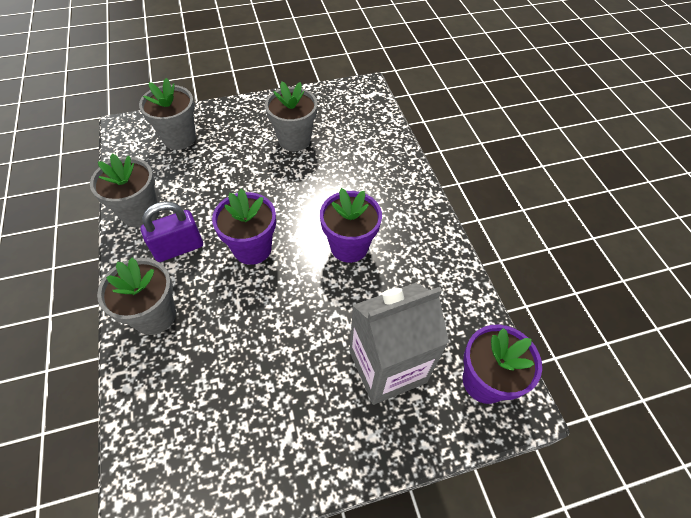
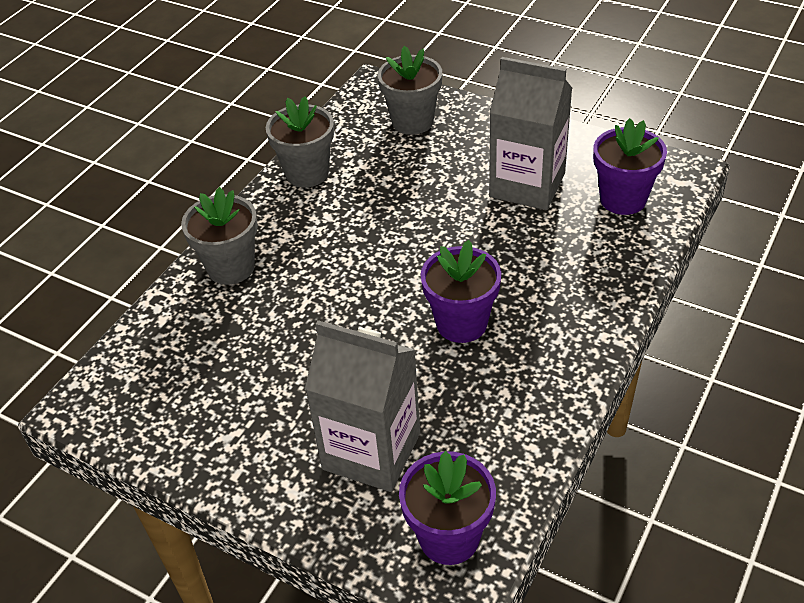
camera: 50 degrees right, 10 degrees down
(178, 248) = (306, 224): purple padlock -> none
(252, 248) = (368, 265): purple flower pot -> purple flower pot (623, 199)
(294, 140) = (527, 185): grey flower pot -> grey carton

